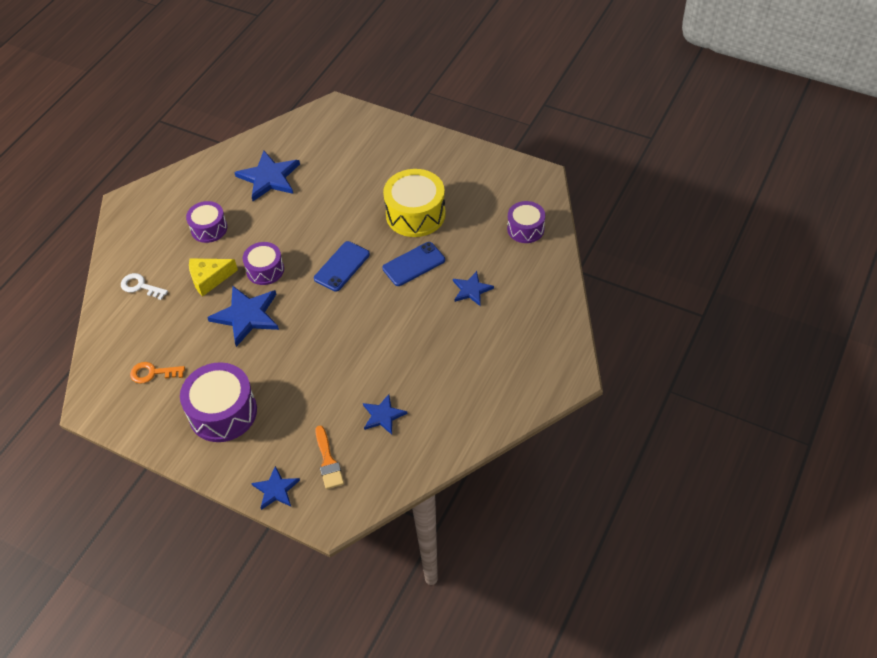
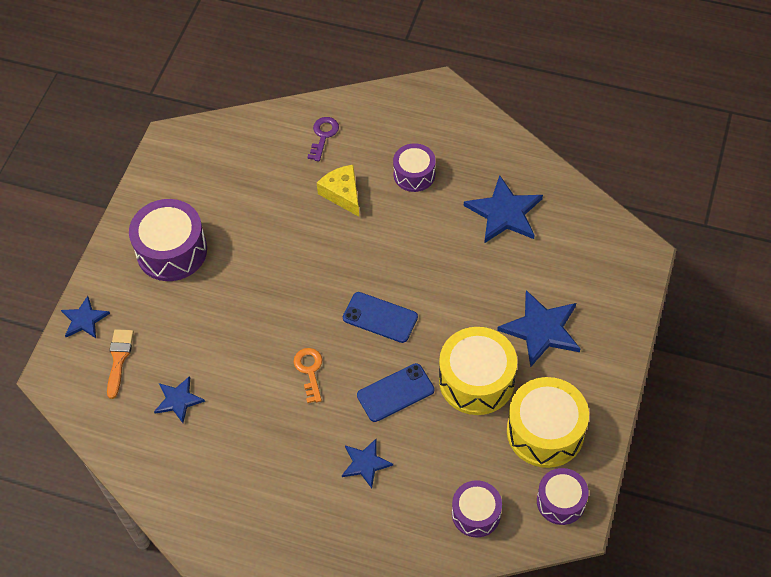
camera: 80 degrees right, 5 degrees up
(140, 286) = (323, 136): white key -> purple key
(153, 373) = (214, 178): orange key -> orange key (309, 371)
(246, 316) = (296, 241): blue star -> blue star (541, 329)
(265, 270) = (363, 243): purple drum -> purple drum (561, 501)
(328, 461) = (119, 359): orange brush -> orange brush turned 120 degrees clockwise
(414, 264) = (395, 393): blue phone -> blue phone turned 75 degrees counterclockwise
(467, 181) = (545, 431): none -> yellow drum

